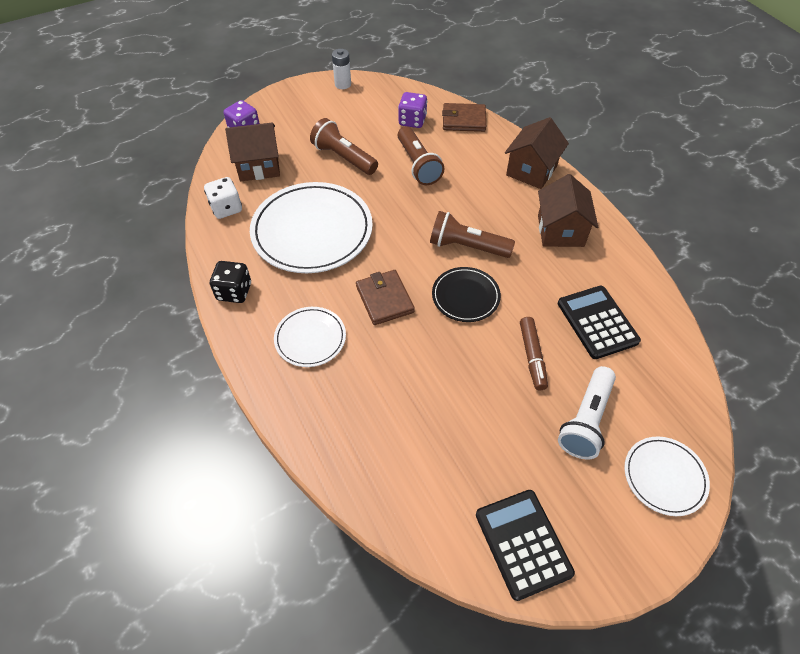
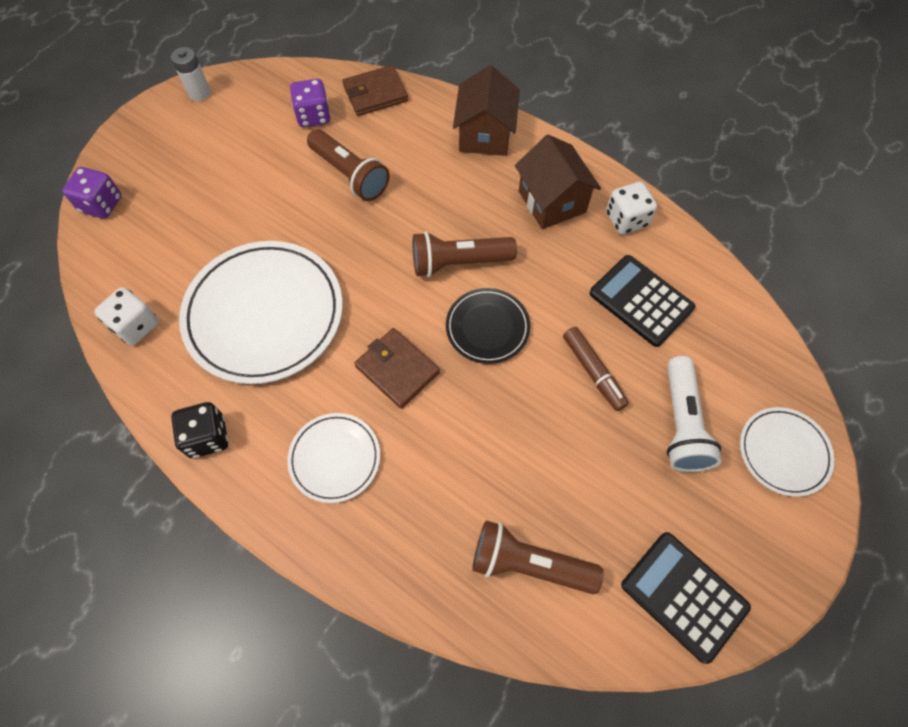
camera: 25 degrees left, 10 degrees up
(258, 166) = (148, 249): brown house -> none
(343, 157) = (253, 197): brown flashlight -> brown flashlight (528, 563)
(614, 262) = (626, 219): none -> white dice

